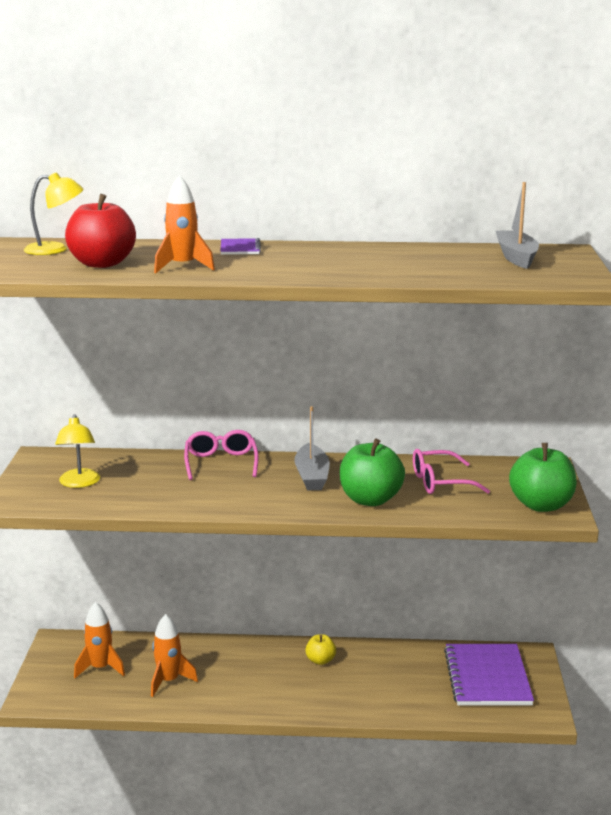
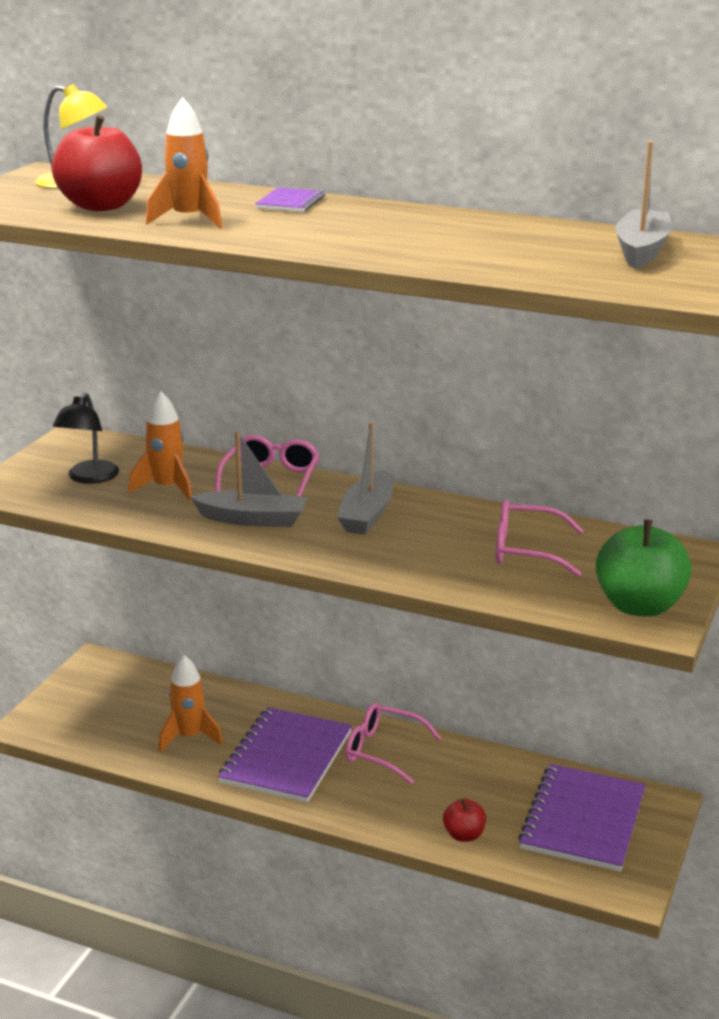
camera: 20 degrees right, 5 degrees up
(79, 483) = (89, 478): yellow lamp -> black lamp
(100, 668) = (123, 704): orange rocket -> orange rocket (167, 488)
(231, 492) = (252, 519): none -> grey boat
(252, 680) = (286, 757): none -> purple notebook
(320, 660) = (382, 750): yellow apple -> pink glasses
(370, 500) = (416, 558): green apple -> none
(413, 705) = (464, 835): none -> red apple

